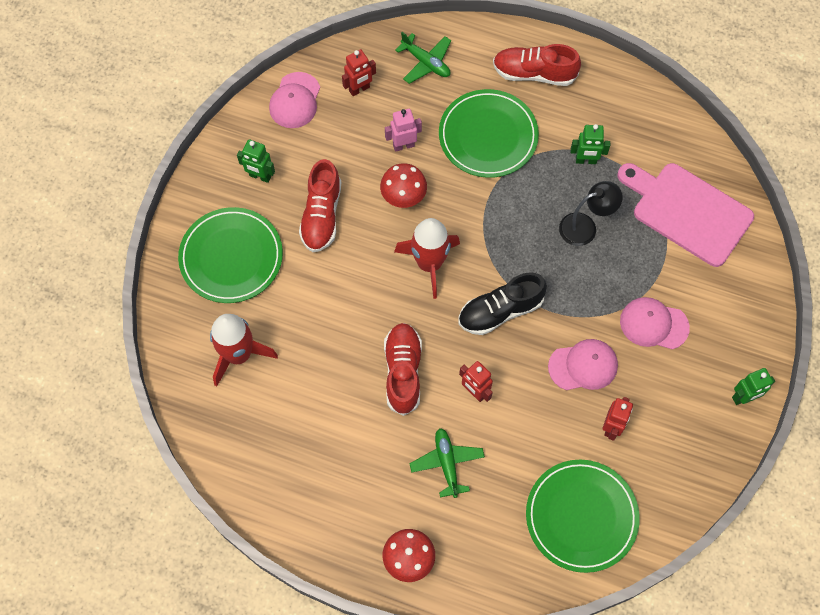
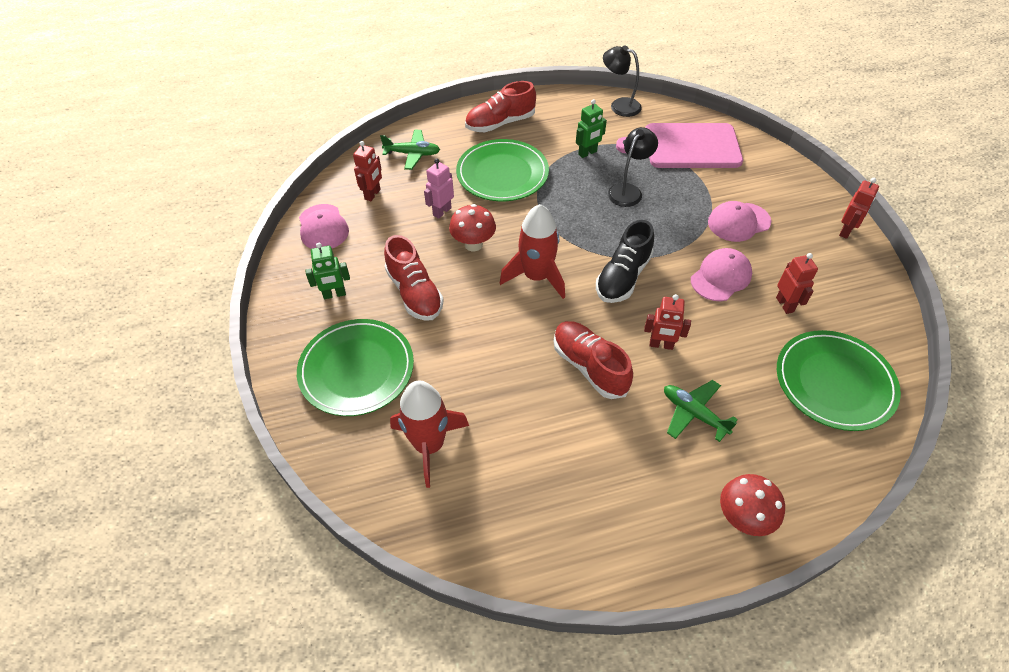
camera: 35 degrees left, 15 degrees down
(669, 121) = (619, 105): none -> black lamp
(743, 397) = (846, 231): green robot -> red robot

